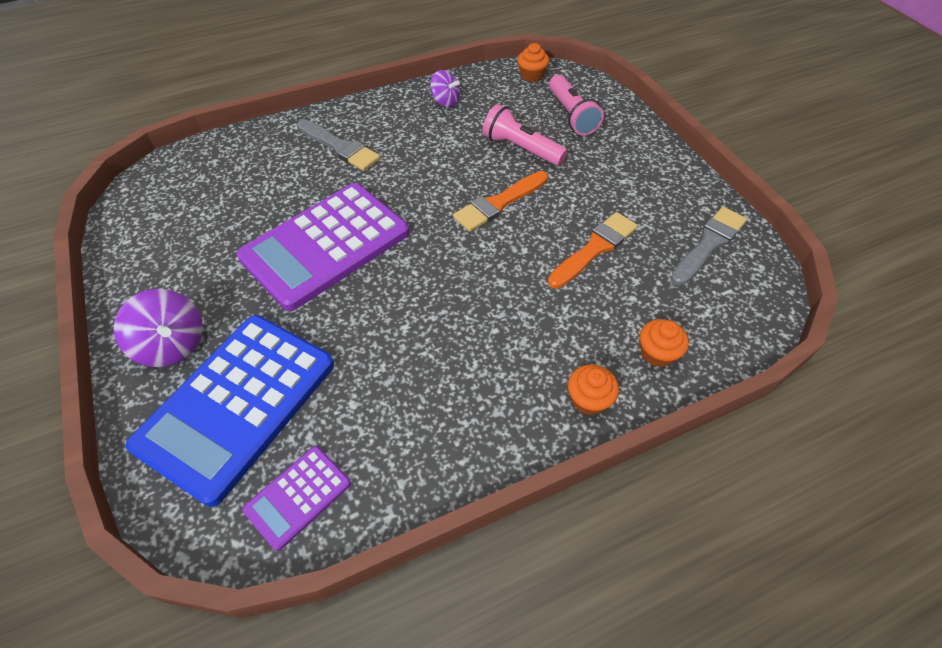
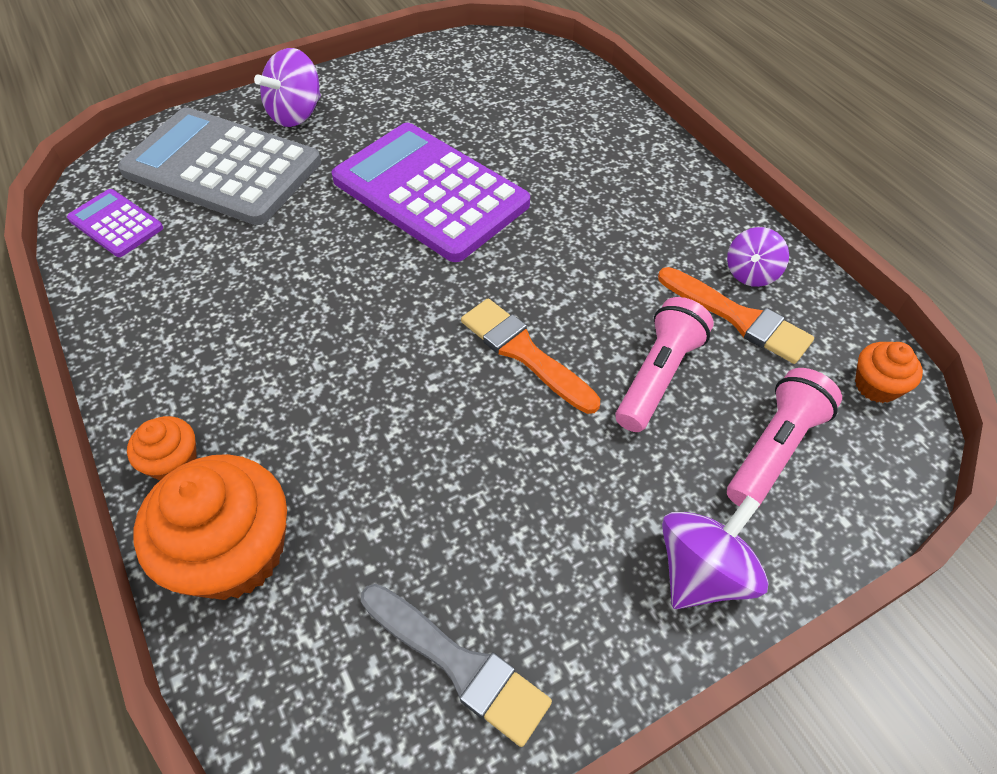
camera: 85 degrees right, 0 degrees up
(237, 404) = (222, 167): blue calculator -> grey calculator
(340, 147) = (609, 177): grey brush -> none
(571, 115) = (774, 449): pink flashlight -> pink flashlight turned 150 degrees clockwise
(595, 248) = (438, 477): orange brush -> orange brush (738, 318)
(644, 151) = (702, 572): none -> purple spinning top
(657, 353) = (234, 552): orange cupcake -> orange cupcake, size x2.01

